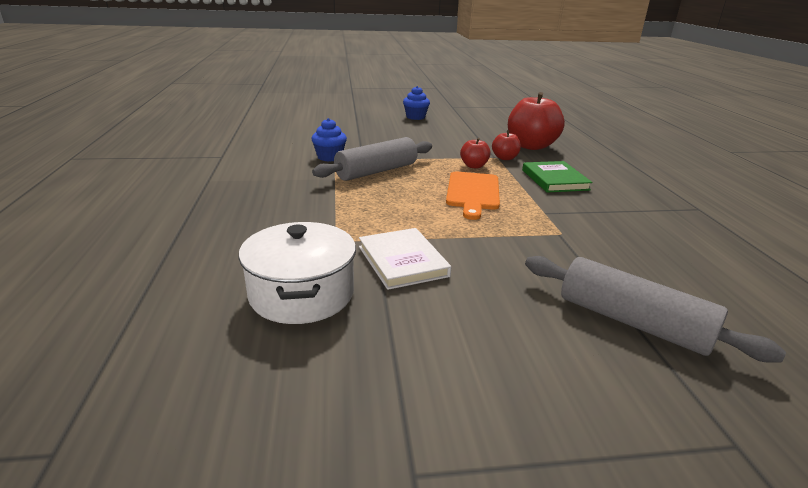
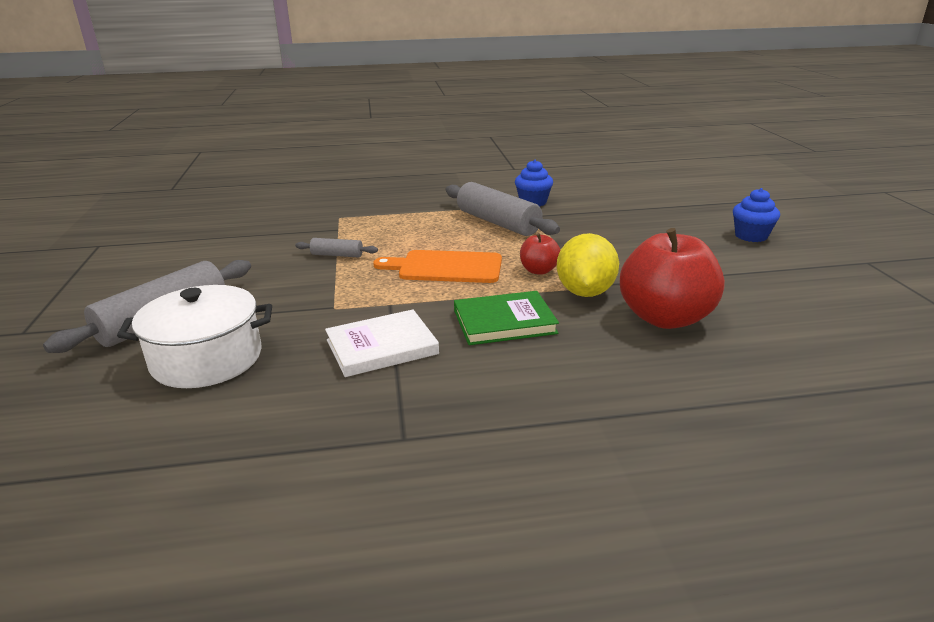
camera: 90 degrees right, 0 degrees up
(301, 294) = (266, 214): white pot -> white pot (207, 359)
(402, 261) = (298, 238): white book -> white book (382, 347)
(450, 237) = (337, 255): none -> grey rolling pin
(505, 158) = (585, 292): red apple -> yellow lemon

